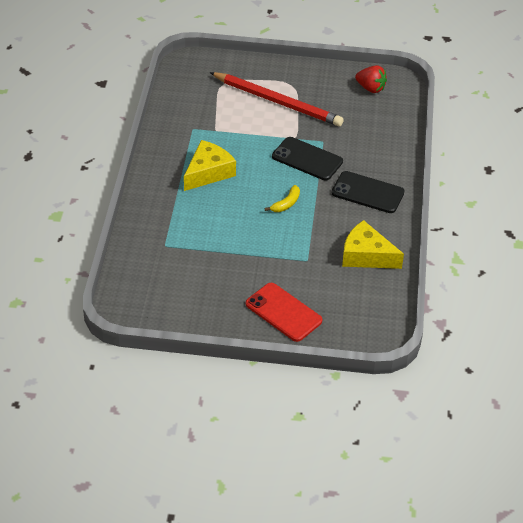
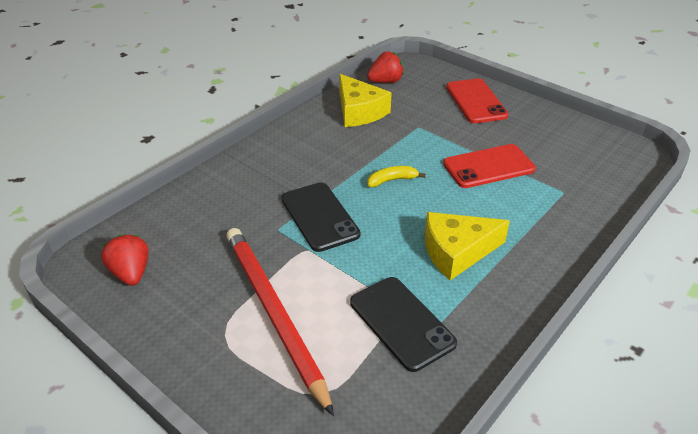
camera: 145 degrees left, 5 degrees down
(229, 245) = (488, 166): none -> red phone
(367, 192) = (295, 157): black phone -> black phone (401, 323)
(378, 301) = (385, 81): none -> red strawberry

